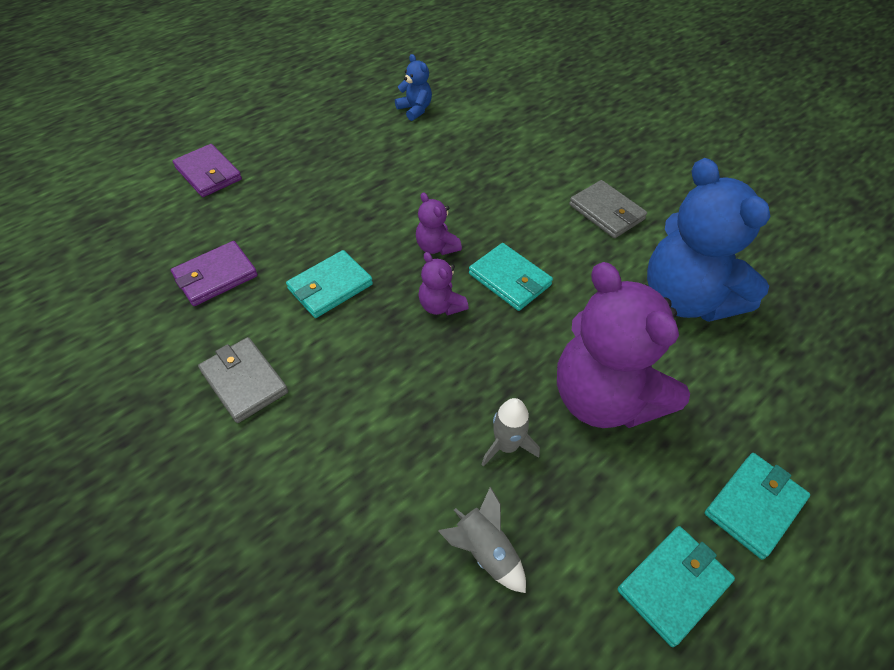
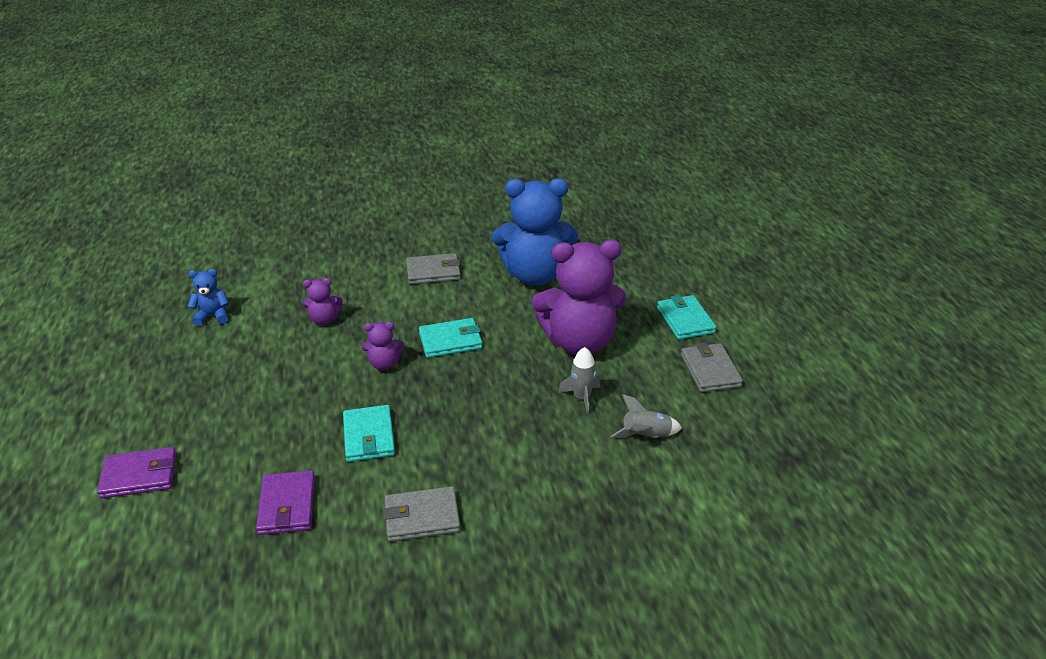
camera: 60 degrees left, 15 degrees down
(441, 306) = (443, 383): purple teddy bear -> purple teddy bear (324, 319)
(673, 585) = (710, 370): turquoise wallet -> grey wallet

